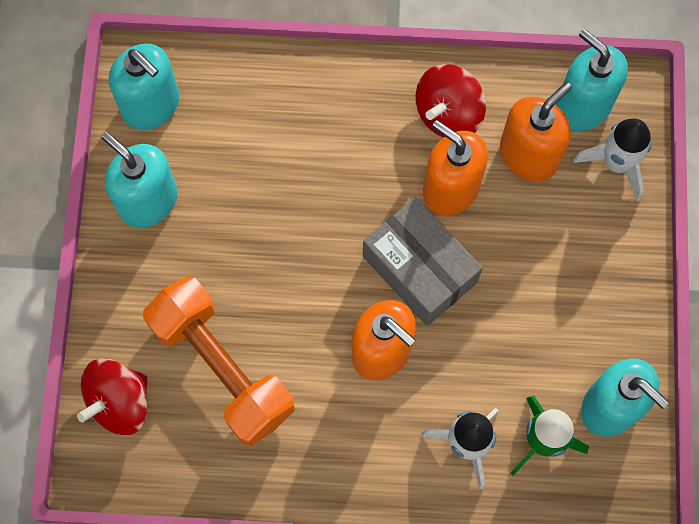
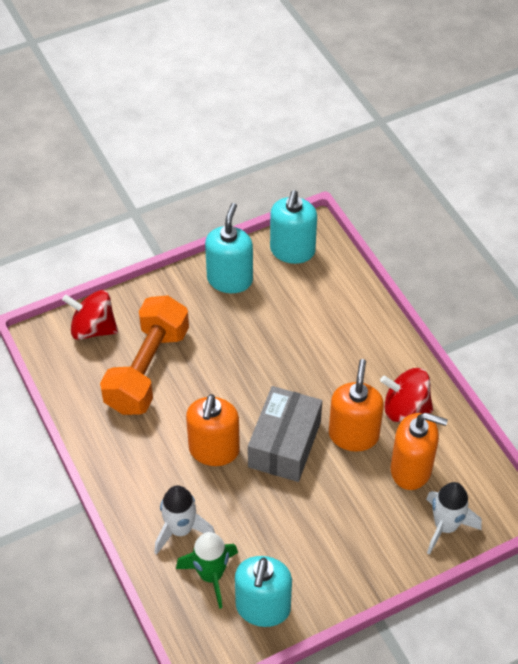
camera: 60 degrees right, 20 degrees down
(583, 106) = (472, 485): turquoise soap dispenser -> none

